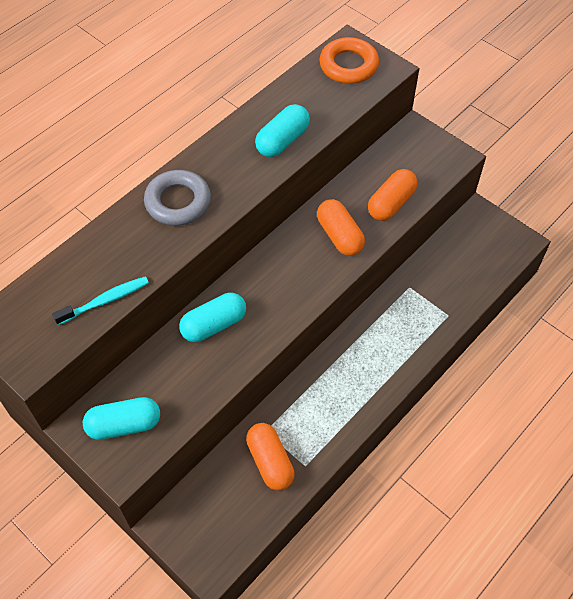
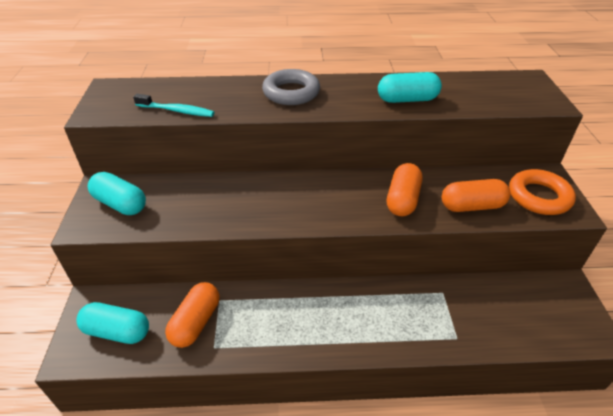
camera: 45 degrees right, 15 degrees down
(214, 325) = (246, 191): turquoise capsule -> turquoise capsule (117, 331)
(348, 65) = (515, 88): orange ring -> orange ring (539, 197)

